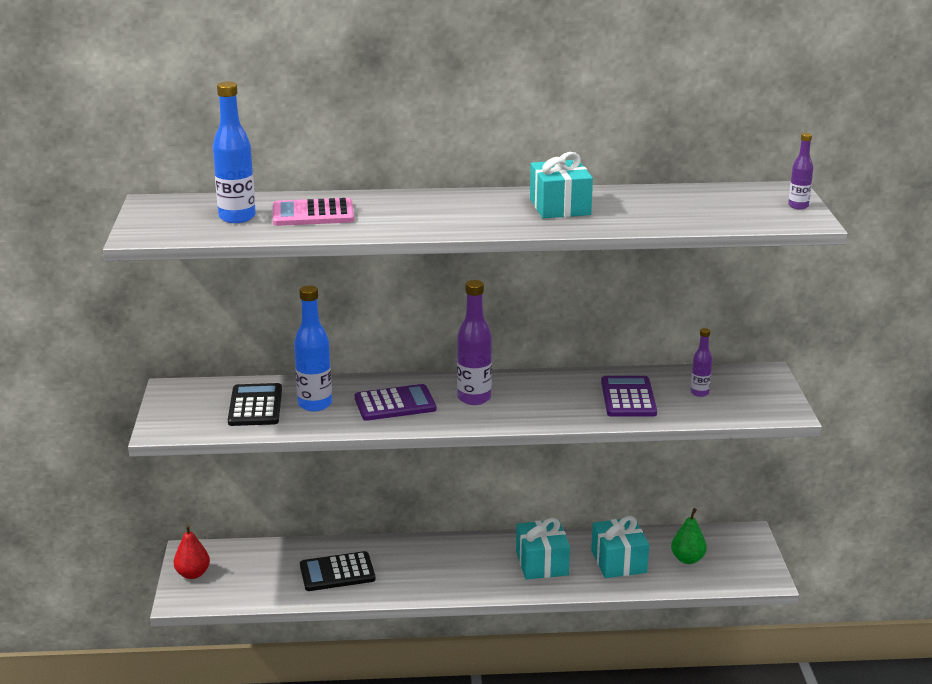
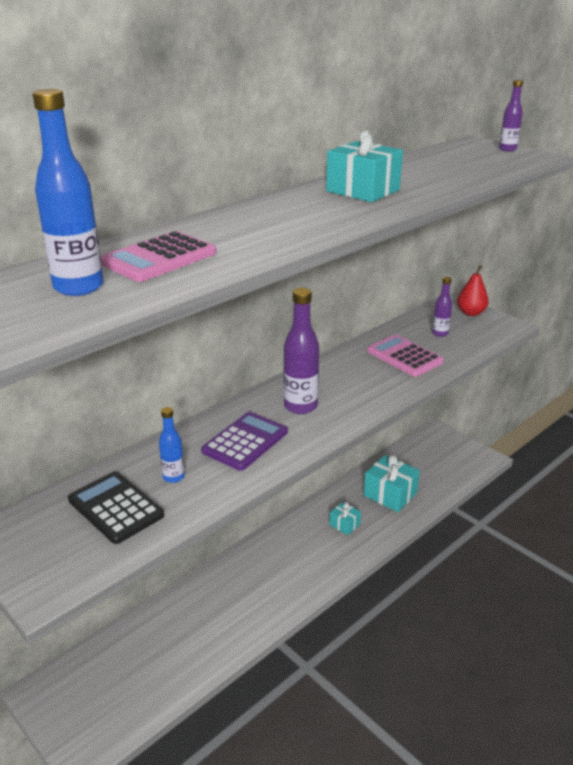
camera: 40 degrees left, 5 degrees up
(193, 574) = (66, 715): red pear -> red pear (471, 313)
(315, 404) = (173, 477): blue bottle -> blue bottle, size x0.56
(337, 572) = (203, 626): black calculator -> none
(542, 563) = (344, 524): turquoise gift -> turquoise gift, size x0.54
(628, 398) = (404, 356): purple calculator -> pink calculator
(687, 559) = (426, 469): green pear -> none

